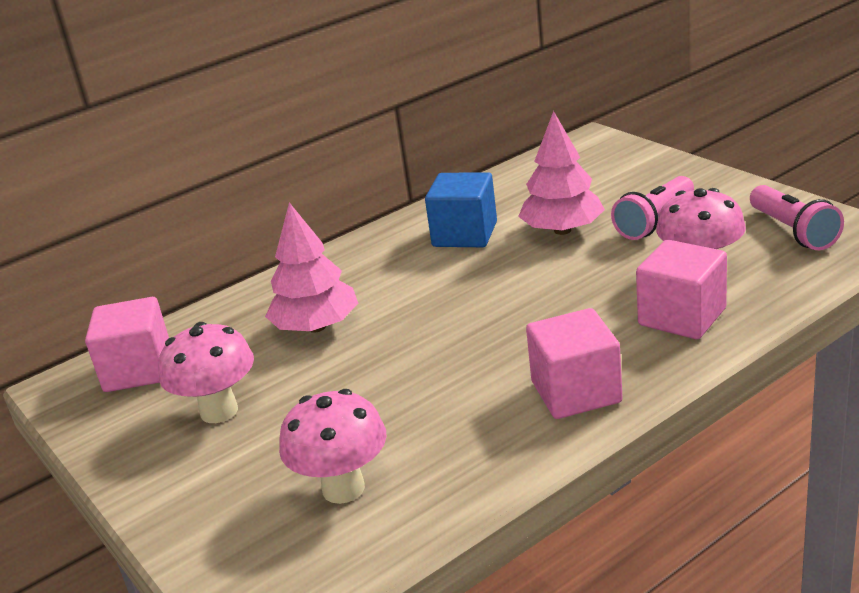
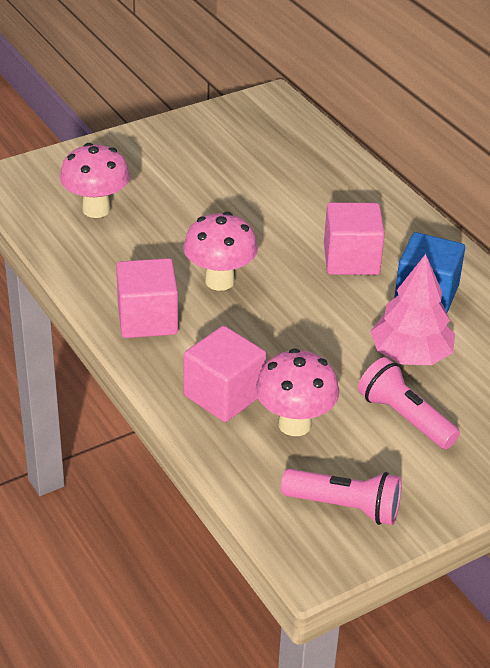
camera: 90 degrees right, 10 degrees up
(138, 370) = (277, 128): pink cube -> pink cube (351, 259)
(219, 411) = (207, 162): pink mushroom -> pink mushroom (219, 281)
(316, 327) = (299, 205): pink tree -> none
(793, 232) = (345, 507): pink flashlight -> pink flashlight turned 150 degrees counterclockwise

